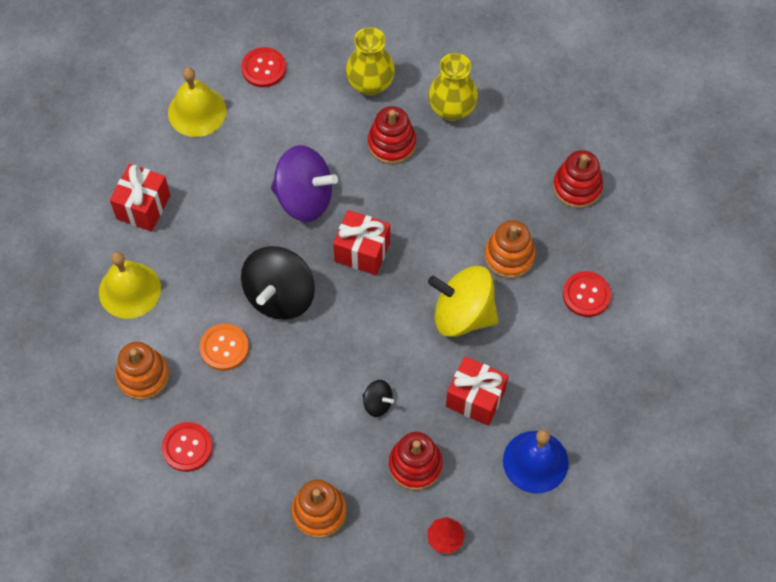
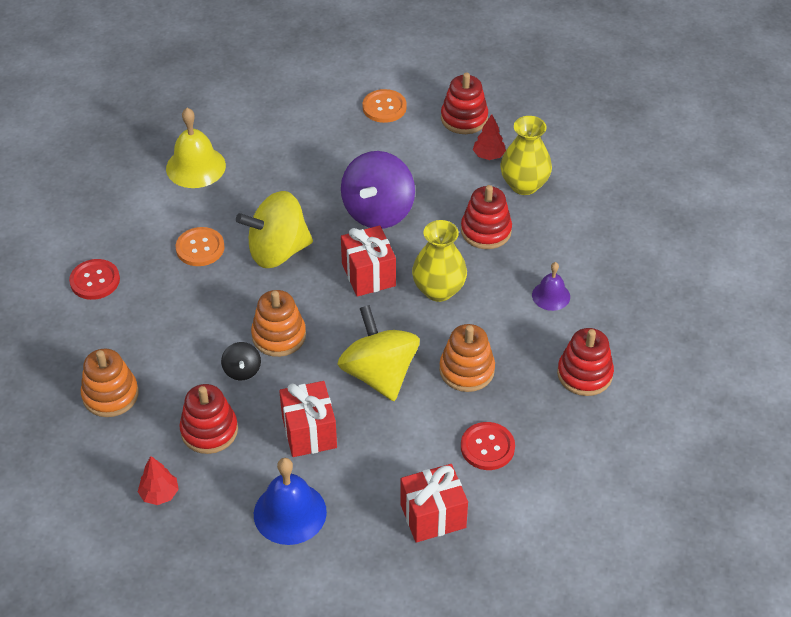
camera: 50 degrees right, 15 degrees down
(143, 207) = (272, 130): red gift -> red gift (433, 516)
(143, 376) = (131, 218): orange stacking toy -> orange stacking toy (279, 336)
(197, 111) = (384, 107): yellow bell -> orange button
(264, 68) = (464, 118): red button -> red stacking toy
(280, 296) = (277, 251): black spinning top -> yellow spinning top
(304, 198) = (378, 211): purple spinning top -> purple spinning top turned 45 degrees clockwise
(318, 83) = (488, 155): none -> red tree
(452, 109) = (561, 247): yellow vase -> yellow vase (438, 290)
(490, 151) = (551, 296): none -> purple bell

